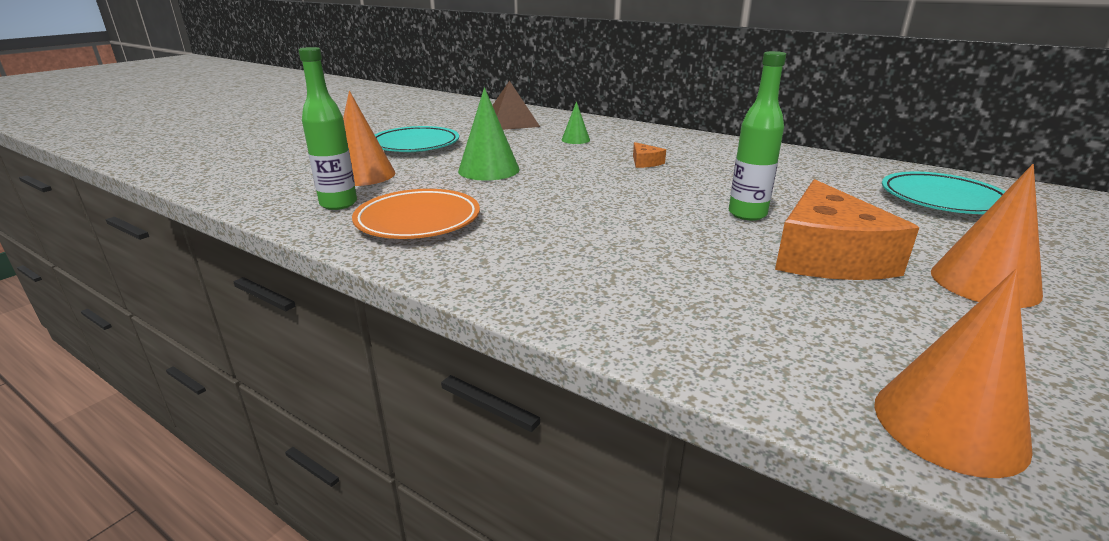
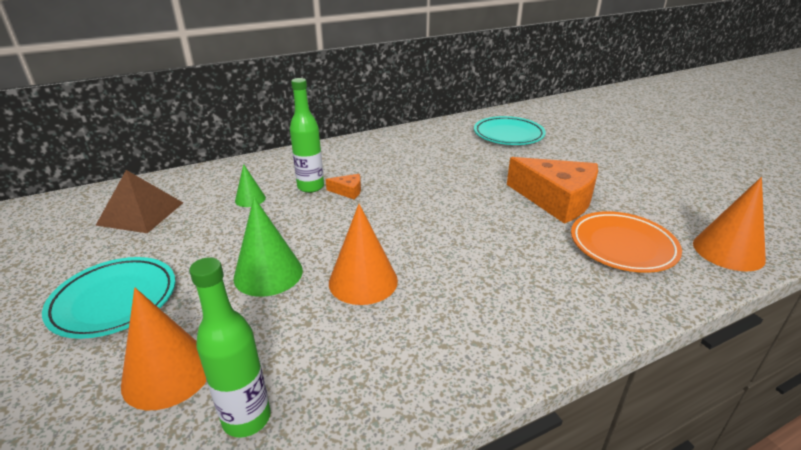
camera: 60 degrees left, 5 degrees up
(418, 221) = (358, 361): orange plate -> orange plate (622, 246)
(747, 214) = (481, 196): green bottle -> green bottle (310, 187)
(984, 283) = (608, 176): orange cone -> orange cone (363, 281)

